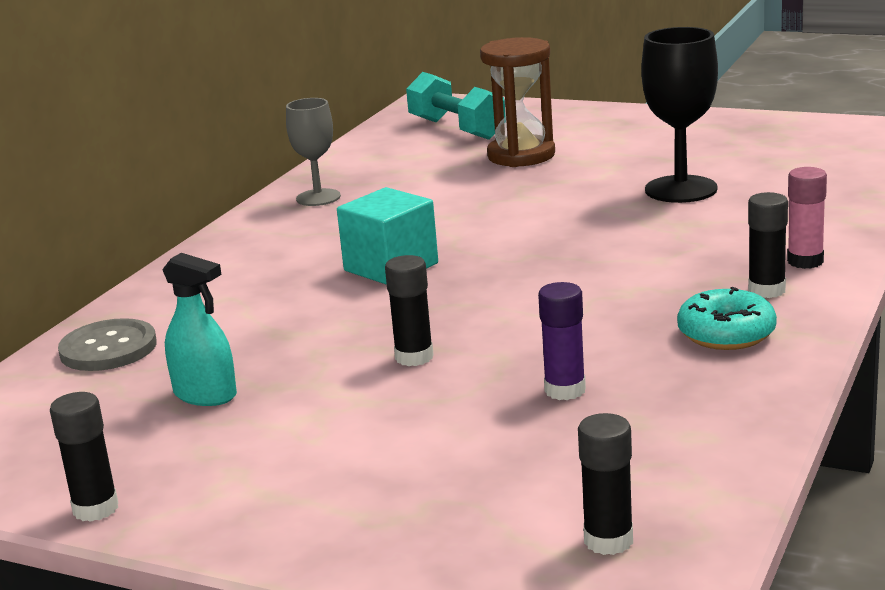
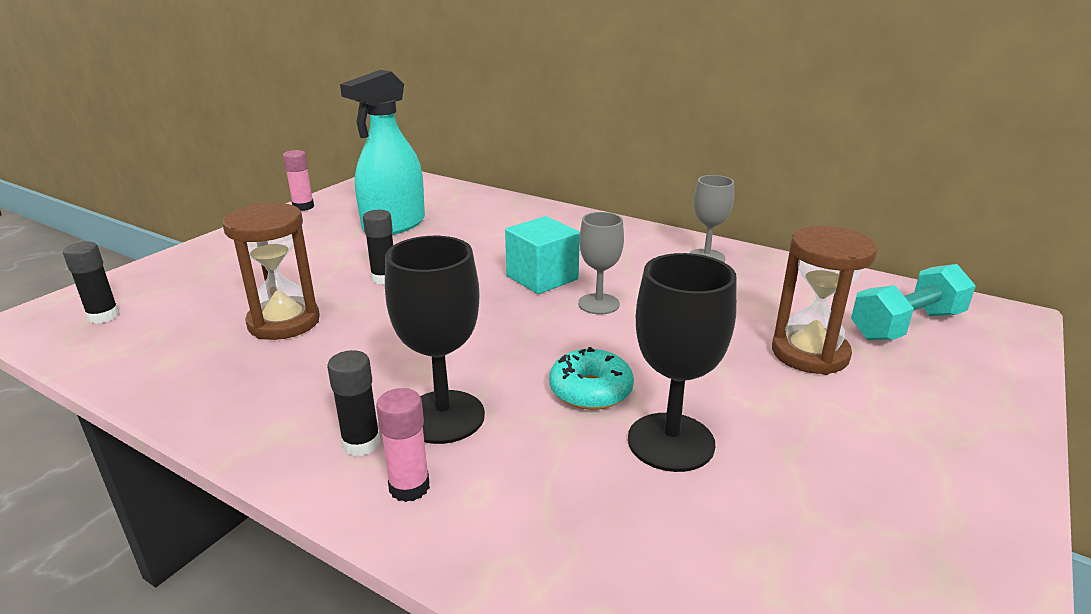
camera: 95 degrees right, 5 degrees up
(95, 509) = (303, 207): black glue stick -> pink glue stick
(108, 348) = (476, 203): grey button -> none
(205, 395) = (394, 225): turquoise spray bottle -> turquoise spray bottle, size x1.79
(452, 233) = (598, 304): none -> grey goblet
(565, 390) = (284, 322): purple glue stick -> brown hourglass
(703, 267) = (443, 417): none -> black goblet
(726, 334) = (297, 402): turquoise donut -> turquoise donut (590, 390)

